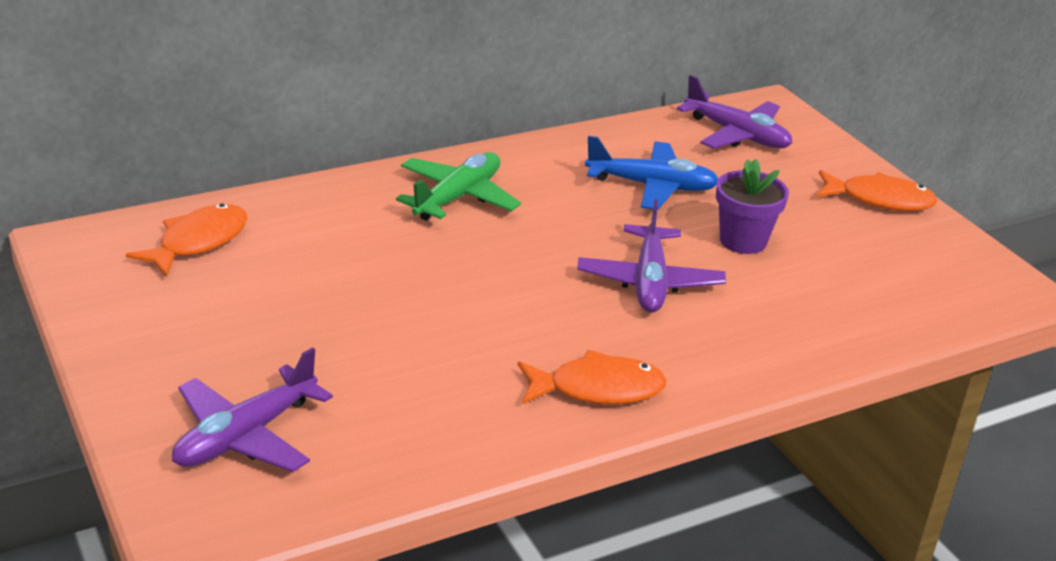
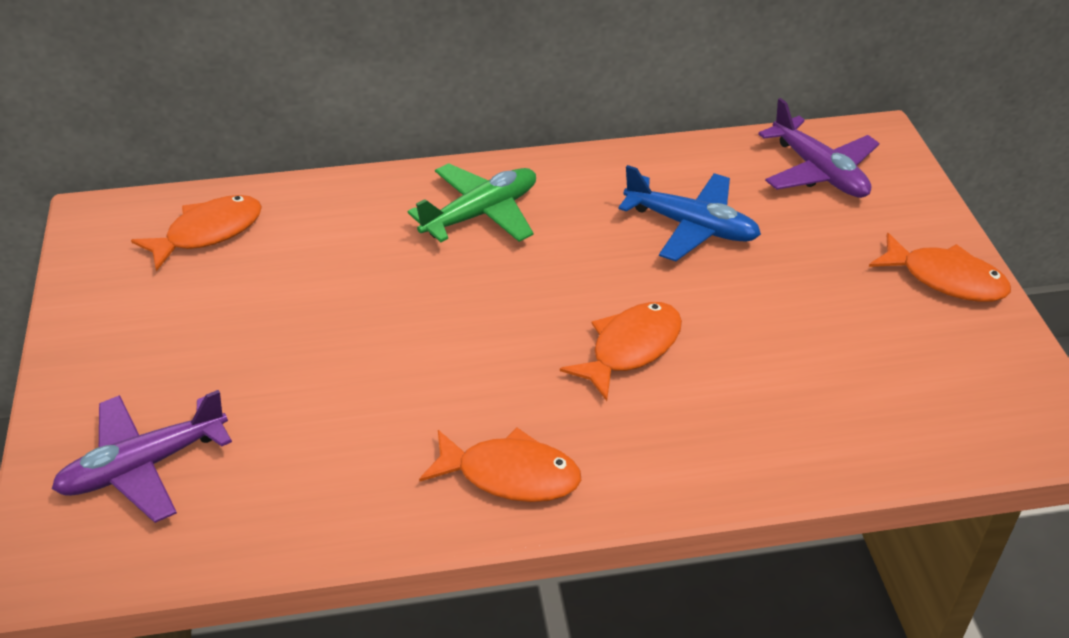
camera: 20 degrees right, 10 degrees up
(649, 282) = (630, 349): purple plane -> orange fish
(743, 241) = (759, 311): purple flower pot -> none

